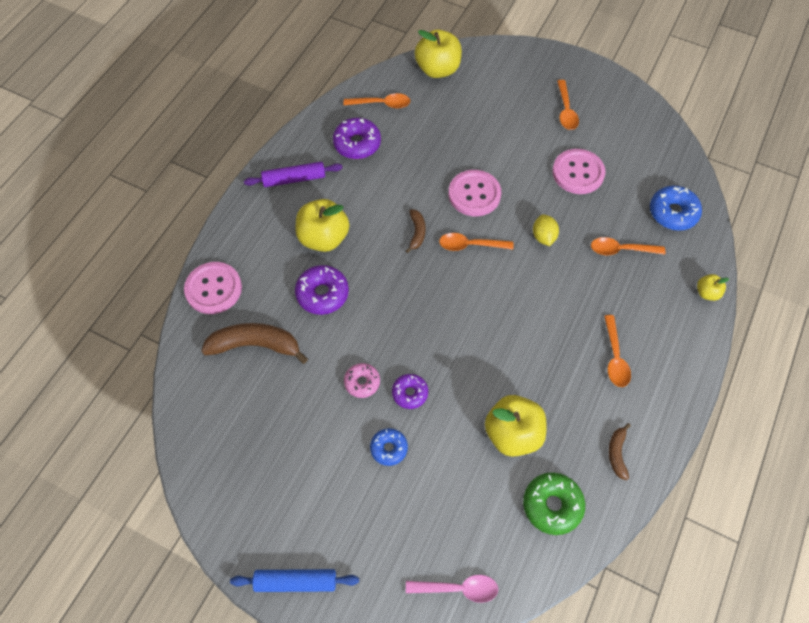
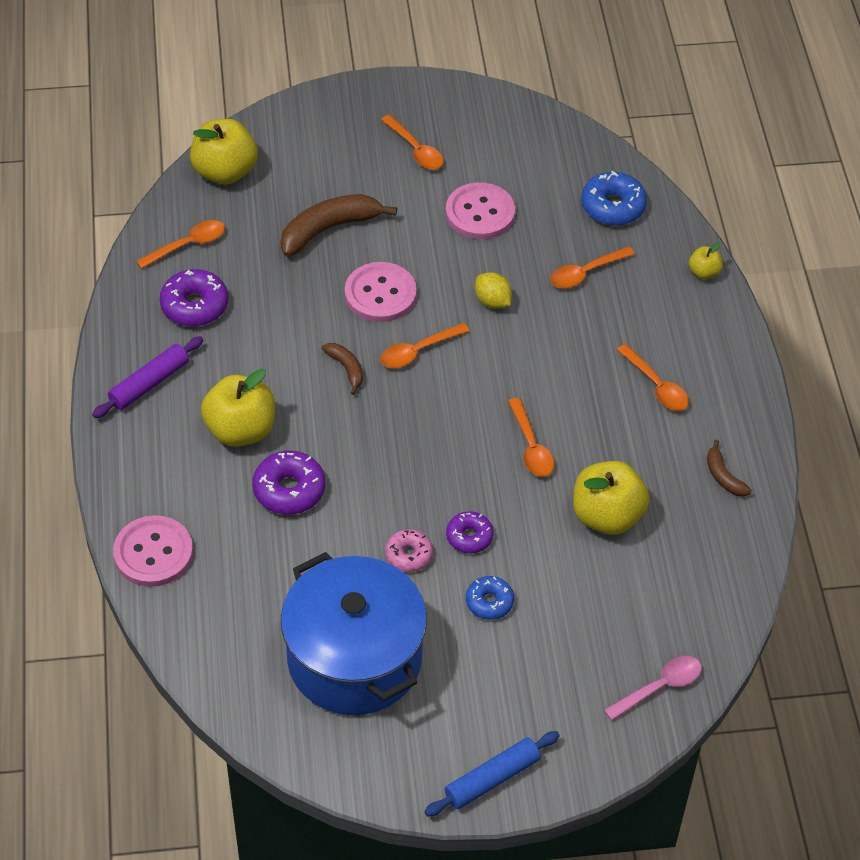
camera: 35 degrees left, 10 degrees down
(255, 345) = (255, 584): brown banana -> brown banana (329, 229)
(275, 434) = (354, 658): none -> blue pot
(497, 352) = (531, 446): none -> orange spoon
(552, 505) = (695, 560): green donut -> none

